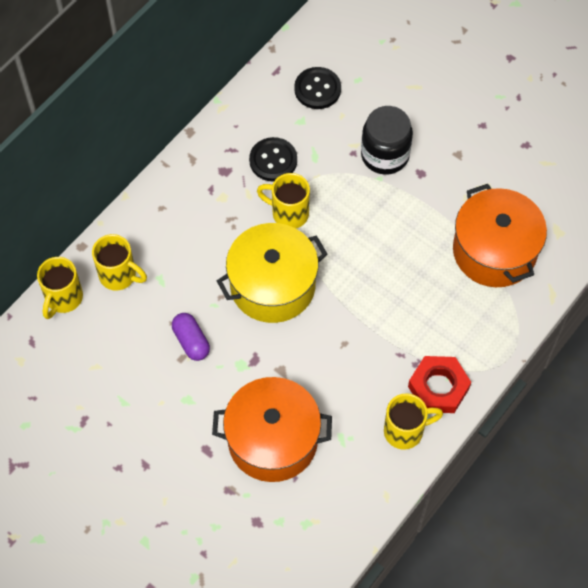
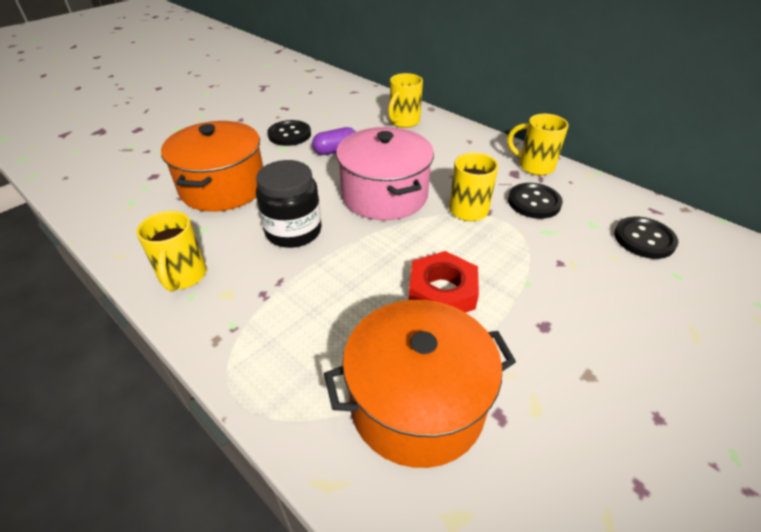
camera: 95 degrees right, 20 degrees down
(63, 298) = (386, 102): yellow mug -> yellow mug (534, 166)
(156, 398) = (289, 135): none -> black button
(272, 285) = (384, 195): yellow pot -> pink pot
(385, 155) = (564, 291): black jar -> black jar (293, 231)
(438, 387) = (223, 312): red nut -> red nut (442, 291)

